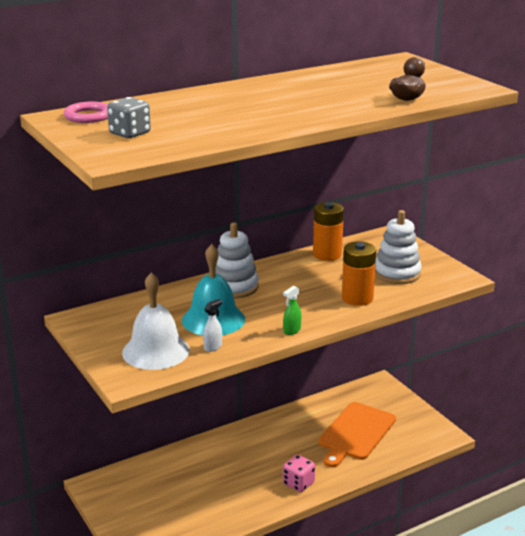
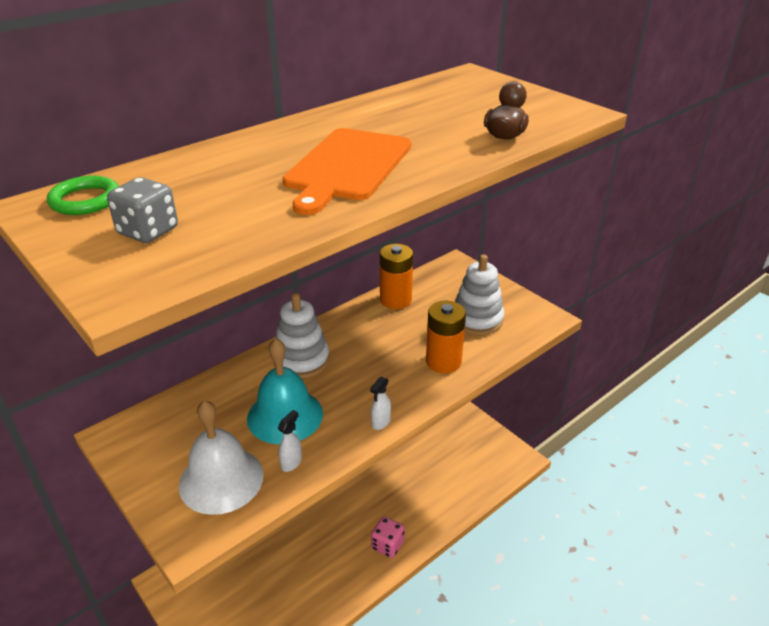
camera: 10 degrees left, 10 degrees up
(88, 116) = (85, 200): pink ring -> green ring
(292, 331) = (380, 422): green spray bottle -> white spray bottle
(355, 433) = (433, 468): orange cutting board -> orange cutting board (347, 167)

